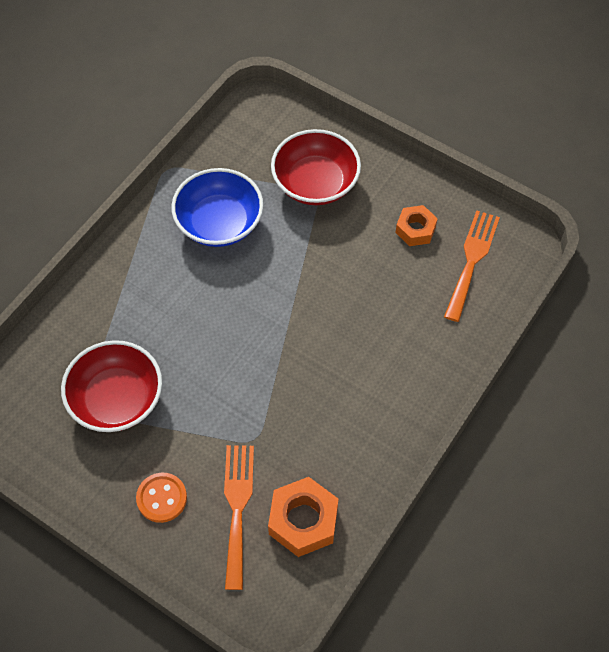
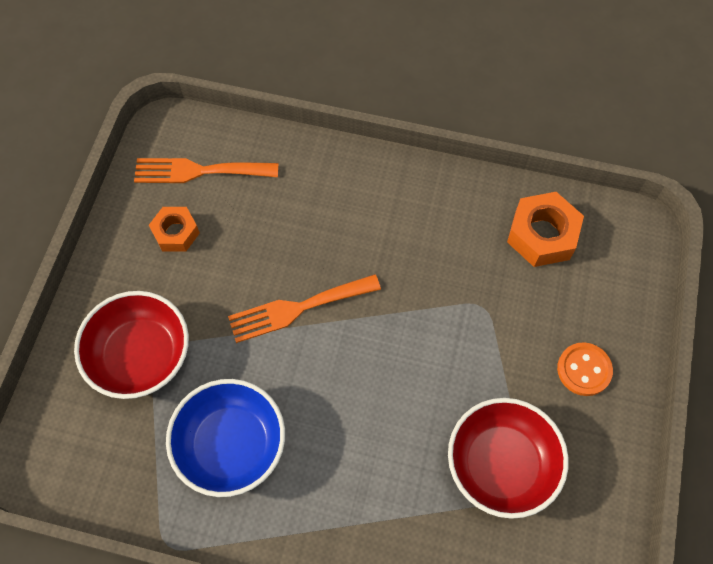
camera: 110 degrees left, 5 degrees up
(237, 508) = (558, 296): orange fork -> orange fork (298, 308)

